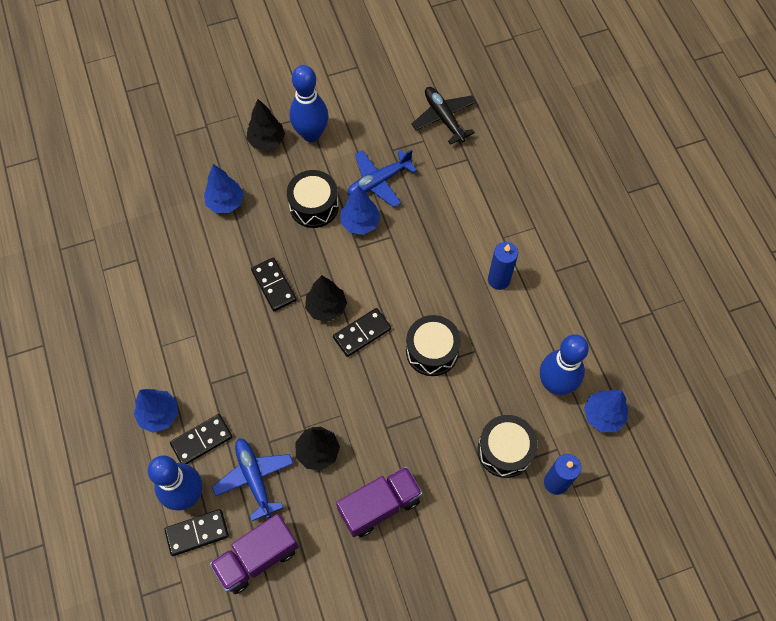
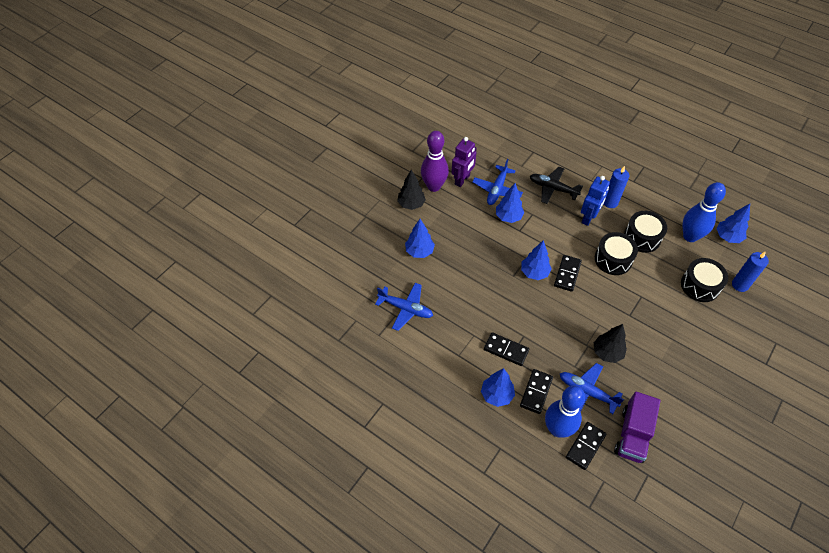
camera: 35 degrees left, 10 degrees down
(154, 259) = (406, 309): none -> blue plane
(274, 285) = (492, 279): black domino -> black domino (506, 350)
(311, 134) = (434, 186): blue bowling pin -> purple bowling pin
(314, 206) = (473, 223): black drum -> black drum (642, 237)
(326, 307) = (534, 273): black tree -> blue tree
(350, 145) = (462, 180): none -> purple robot
(380, 505) = (668, 358): purple truck -> none
(444, 118) = (500, 138): black plane -> black plane (552, 188)
(453, 282) = (588, 218): none -> blue robot

